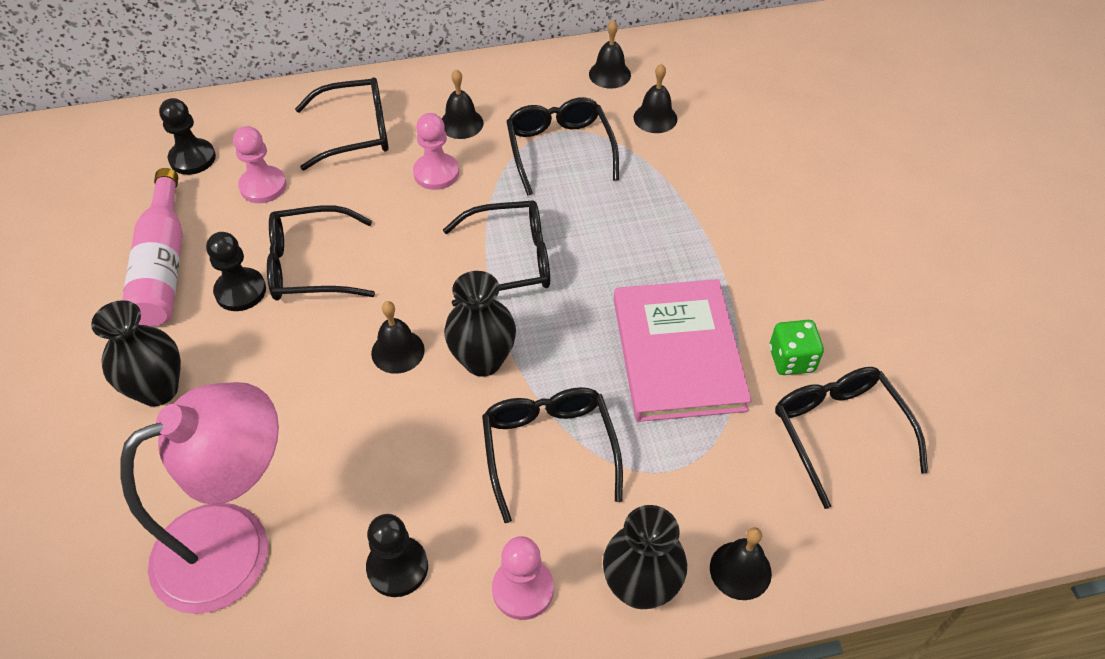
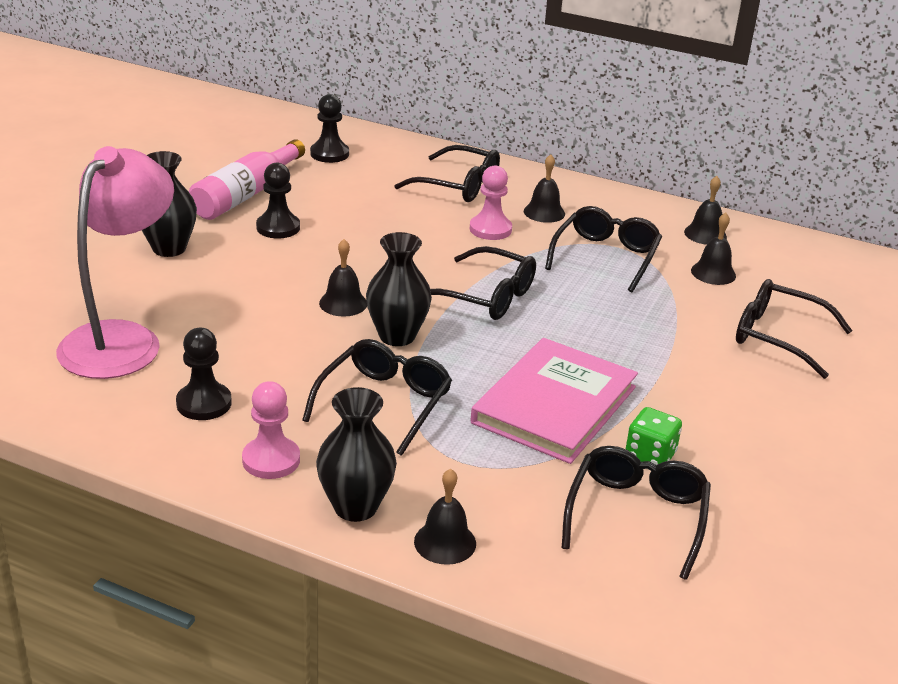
camera: 35 degrees right, 20 degrees down
(235, 544) = (121, 339): pink lamp -> pink lamp turned 75 degrees counterclockwise
(263, 186) = (358, 185): pink pawn -> none
(310, 266) = (339, 236): black glasses -> black glasses (778, 337)

